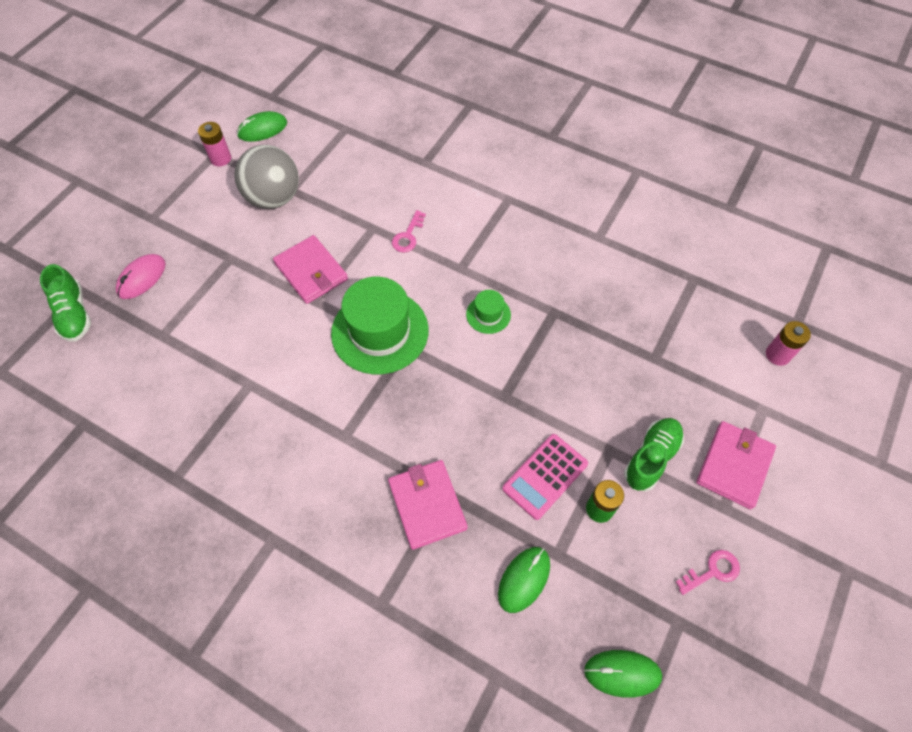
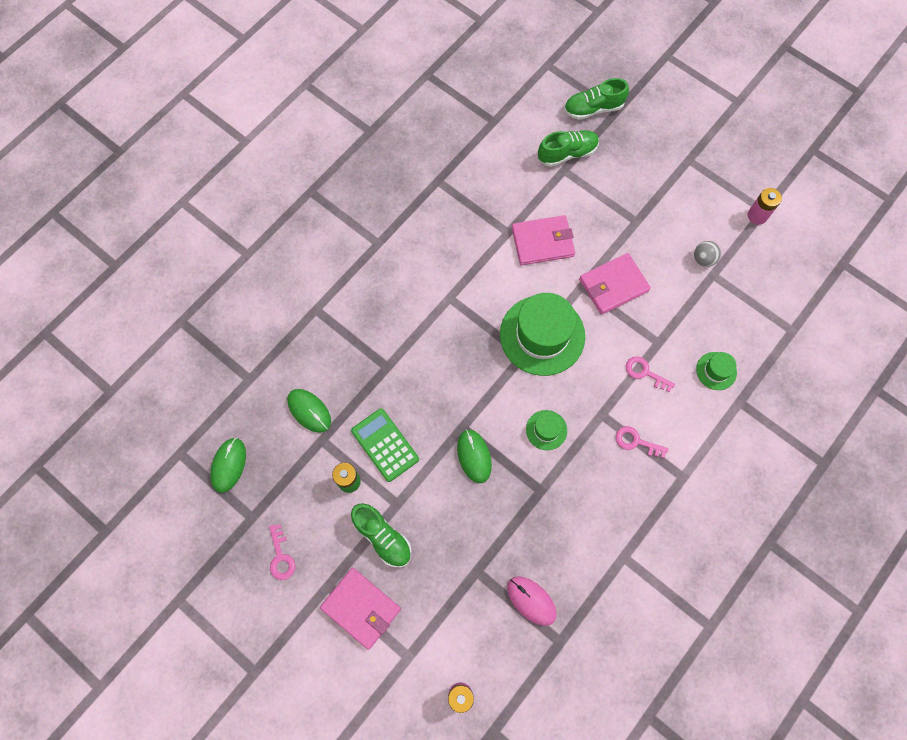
camera: 100 degrees right, 10 degrees up
(138, 334) = (567, 153): none -> green shoe
(142, 278) = (623, 154): pink mouse -> pink mouse (531, 600)
(262, 129) = (795, 253): green mouse -> green mouse (474, 456)
(274, 198) = (703, 259): grey ball -> grey ball, size x0.45
(396, 181) = (716, 371): none -> green hat
(427, 505) = (381, 351): pink wallet -> pink wallet (542, 242)
(482, 237) = (636, 442): none -> pink key
(545, 476) = (385, 445): pink calculator -> green calculator

